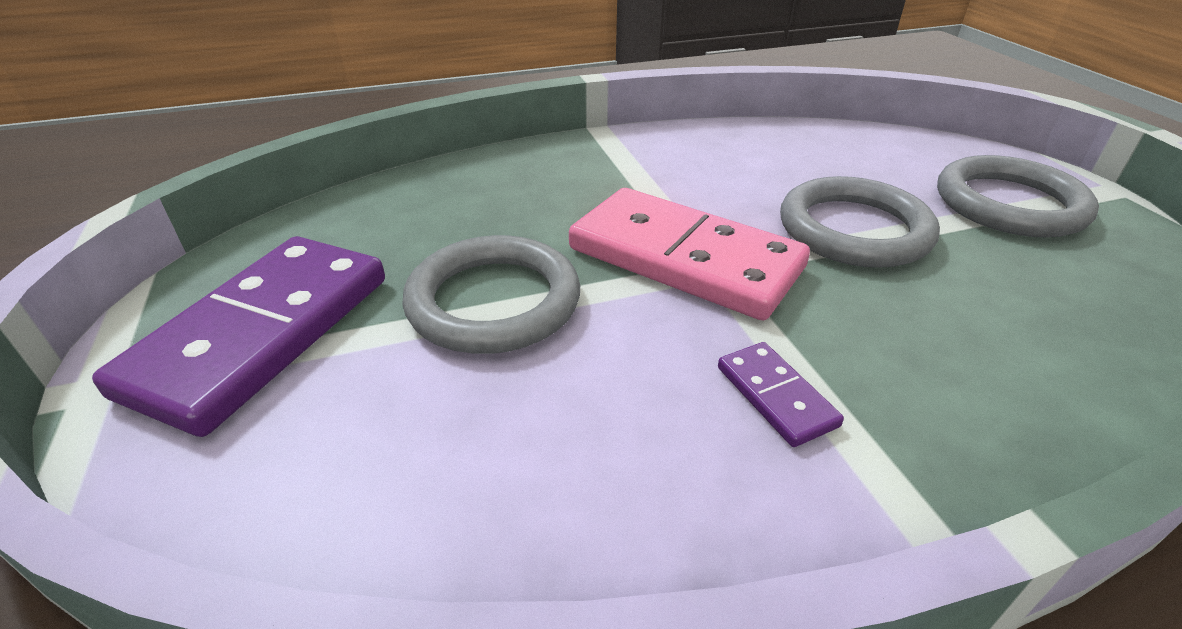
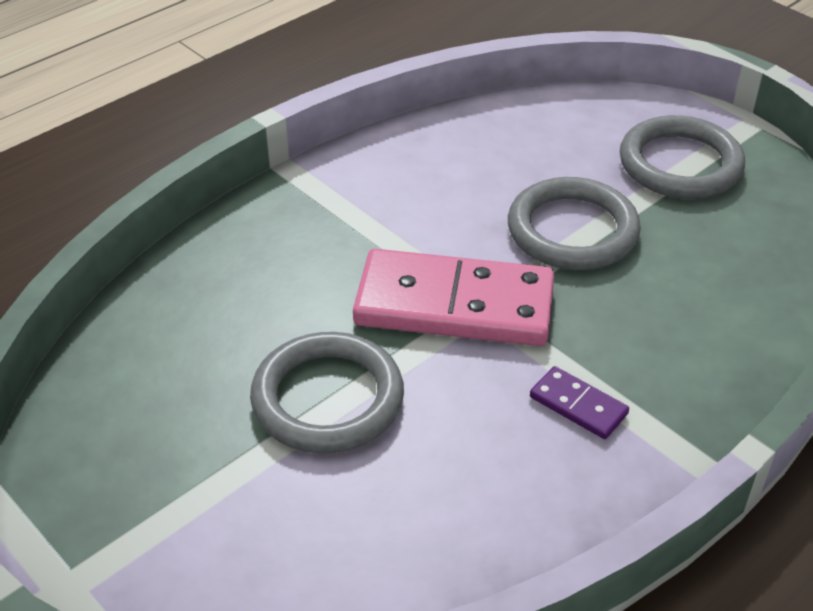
camera: 25 degrees left, 5 degrees up
(262, 334) = (159, 495): purple domino -> none

